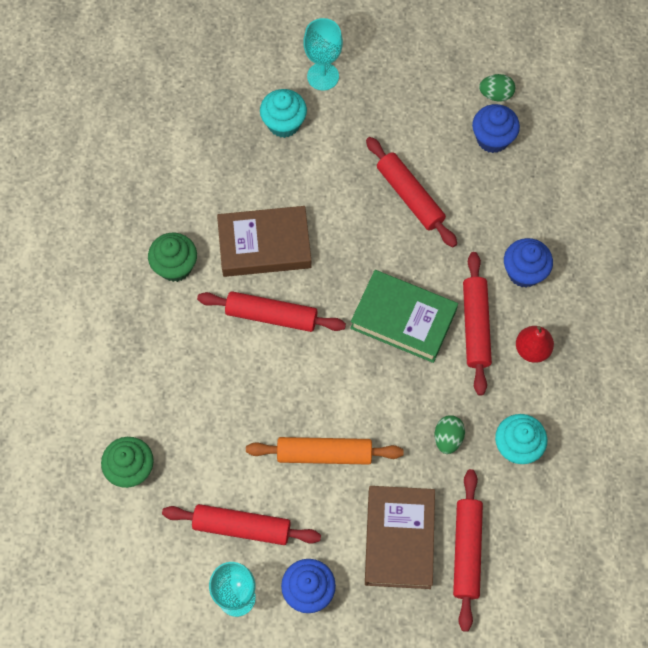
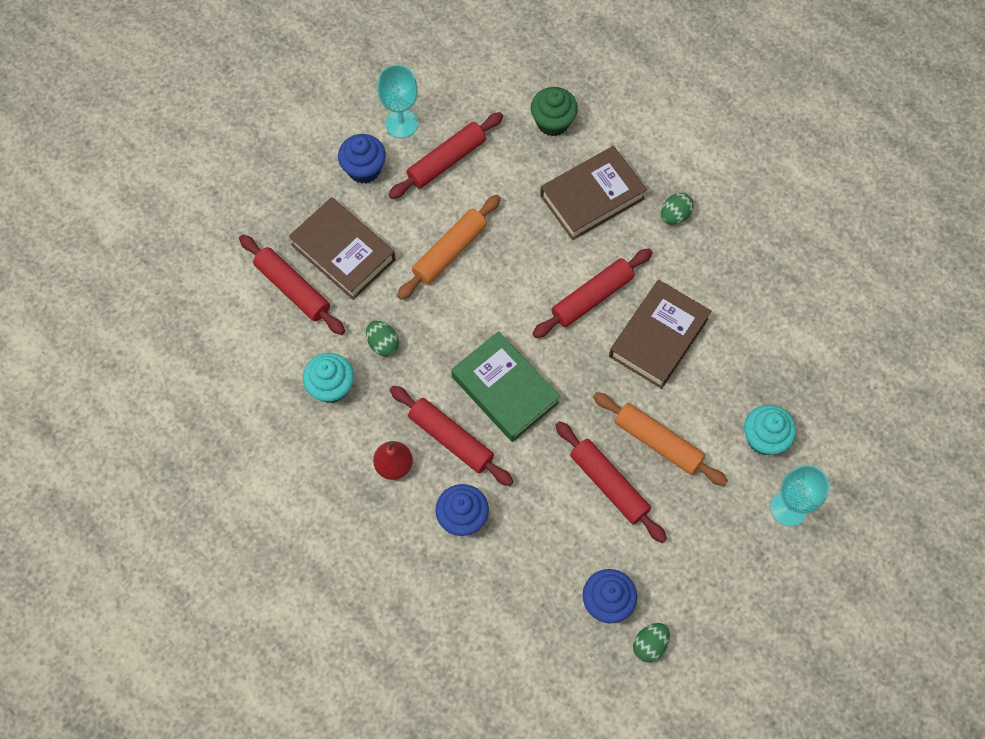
camera: 130 degrees right, 0 degrees up
(145, 308) = (674, 215): none -> green egg
(175, 266) = (694, 260): green cupcake -> none
(180, 382) = (592, 197): none -> brown book
(349, 188) = (657, 442): none -> orange rolling pin
(403, 319) = (505, 390): green book -> green book turned 75 degrees clockwise
(410, 196) = (609, 484): red rolling pin -> red rolling pin turned 45 degrees clockwise

